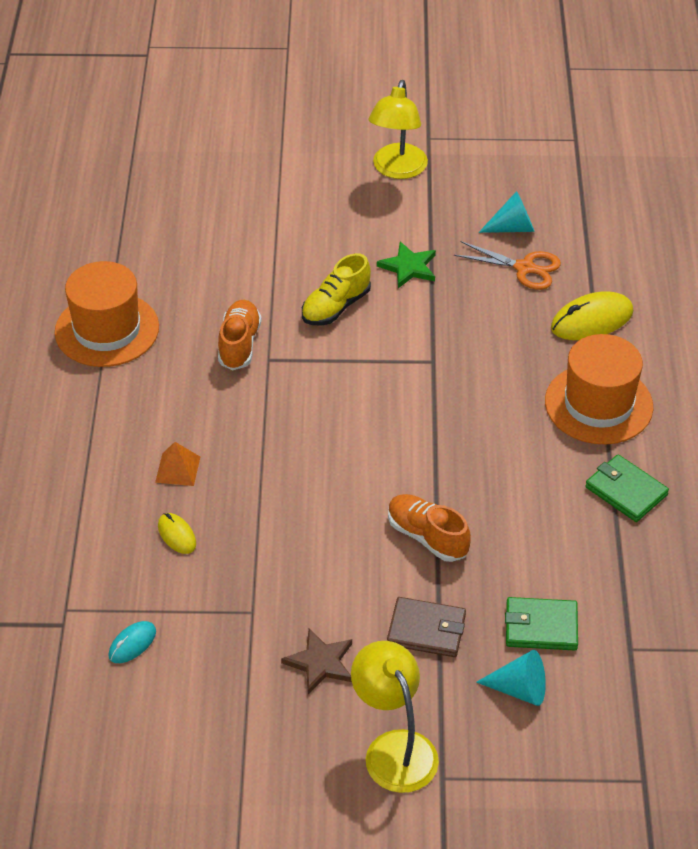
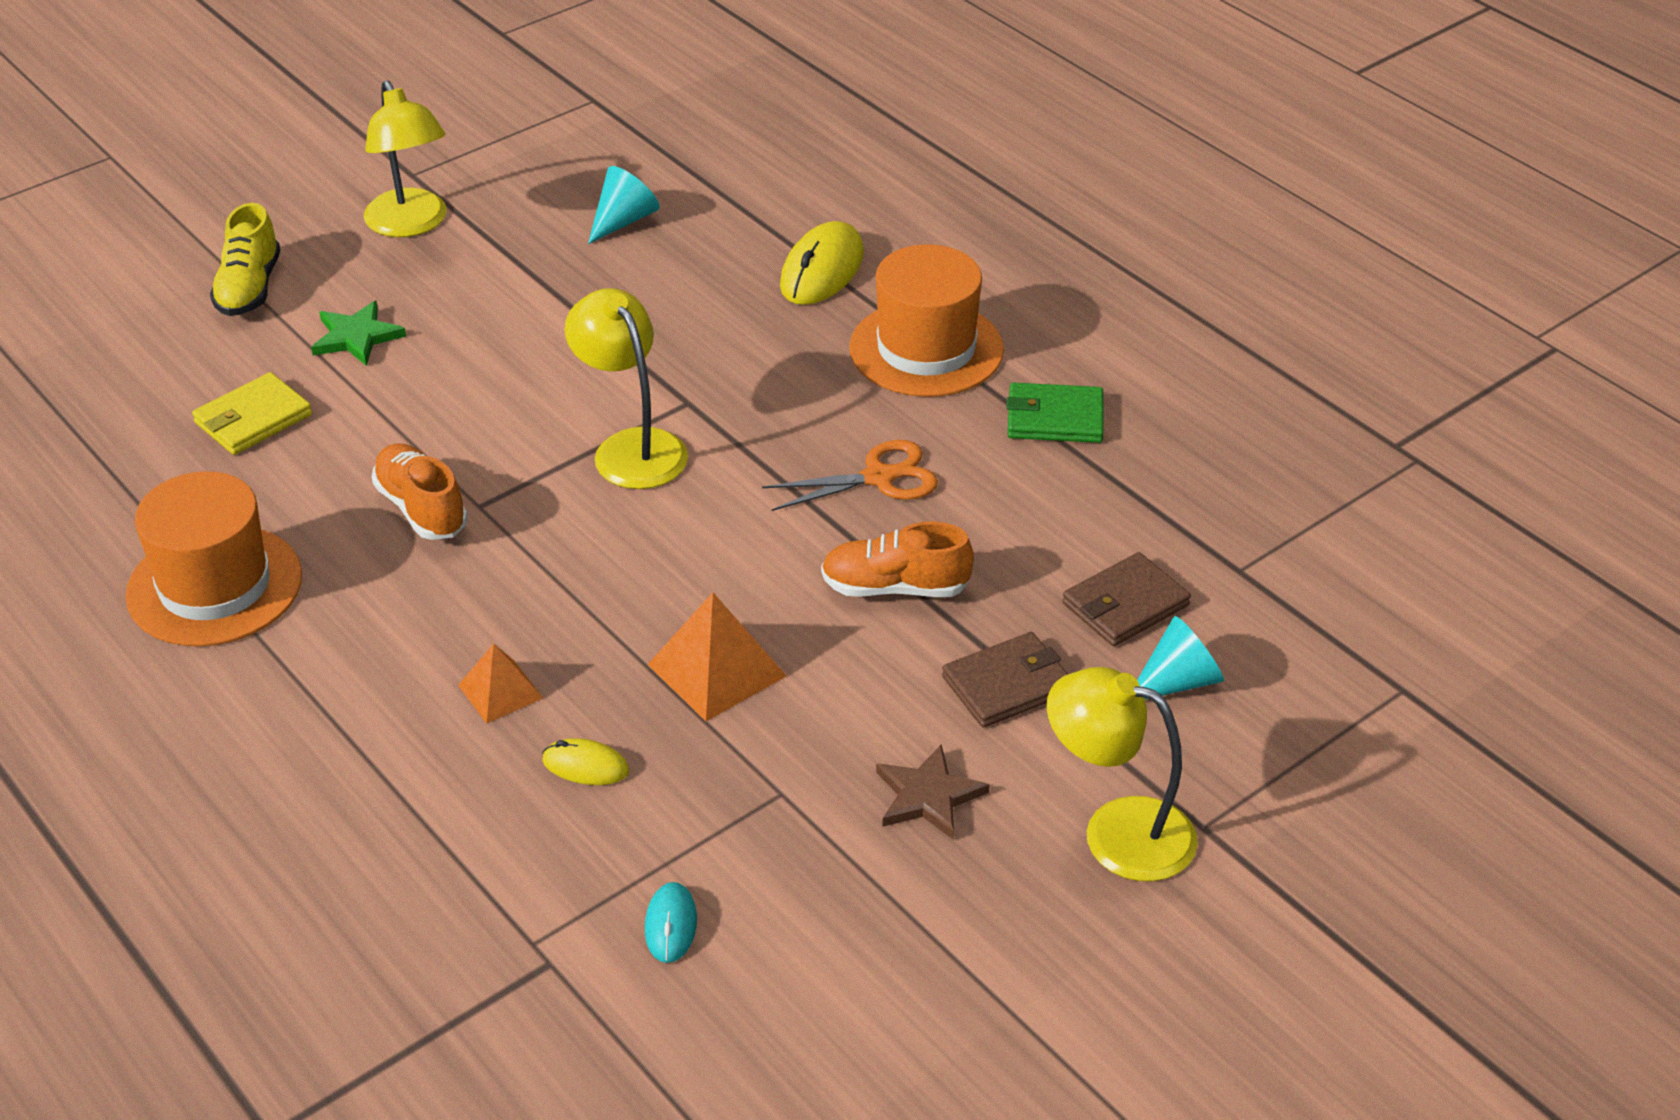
camera: 40 degrees left, 5 degrees down
(210, 245) = (253, 419): none -> yellow wallet
(289, 524) = (716, 670): none -> orange pyramid
(336, 307) = (501, 405): yellow shoe -> yellow shoe (249, 288)
(376, 371) = (631, 447): none -> yellow lamp
(409, 267) = (545, 319): green star -> green star (356, 337)
(524, 268) = (685, 254): orange scissors -> orange scissors (878, 477)
(541, 627) = (1125, 604): green wallet -> brown wallet

